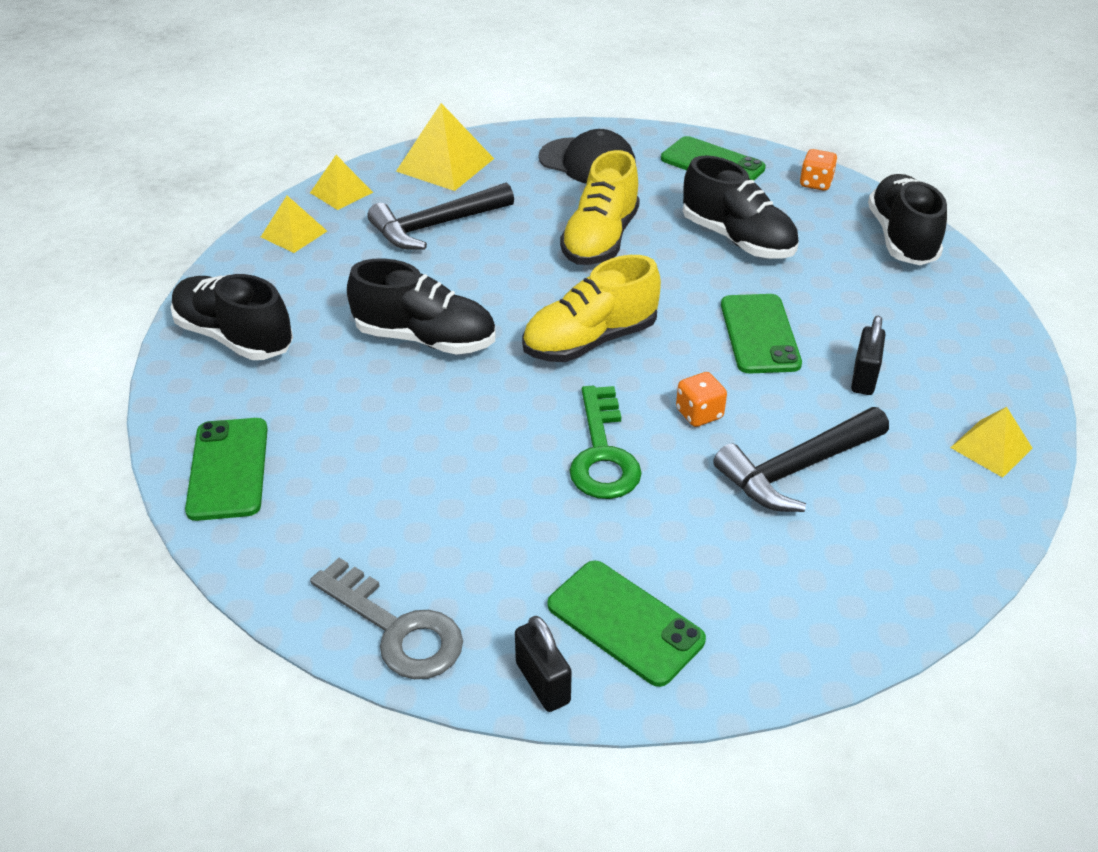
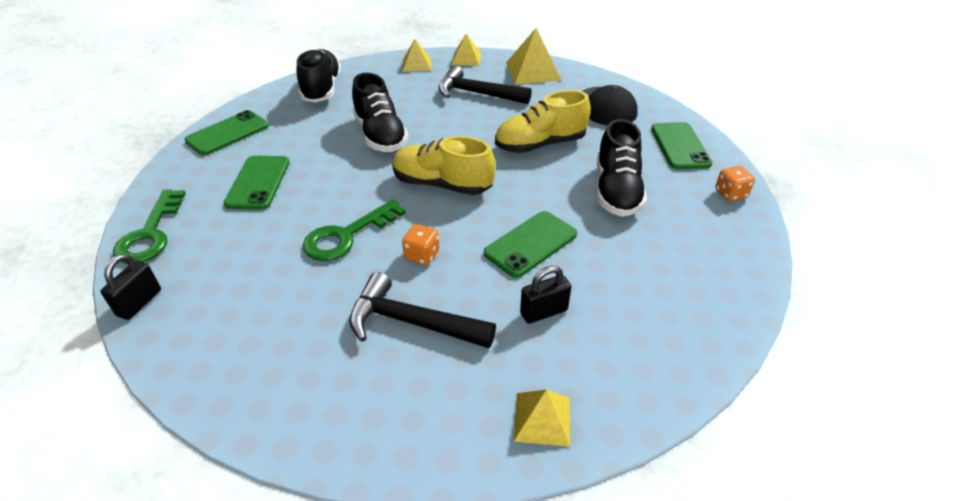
camera: 50 degrees right, 0 degrees up
(397, 629) = (150, 234): grey key -> green key
(625, 622) = (208, 312): green phone -> green phone (258, 183)
(901, 238) = (732, 260): black shoe -> none

